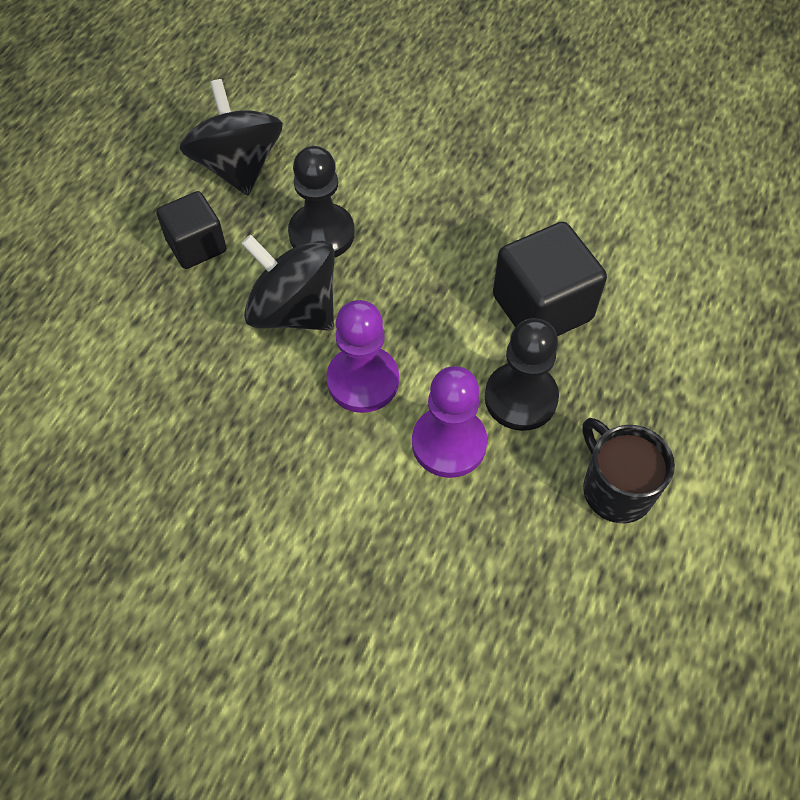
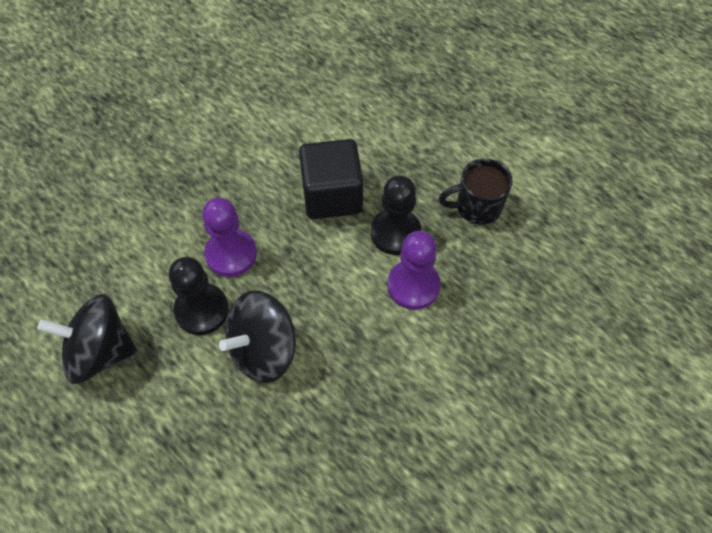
camera: 70 degrees left, 0 degrees up
(196, 246) = (166, 406): black cube -> none
(363, 381) = (344, 322): purple pawn -> purple pawn (231, 254)

